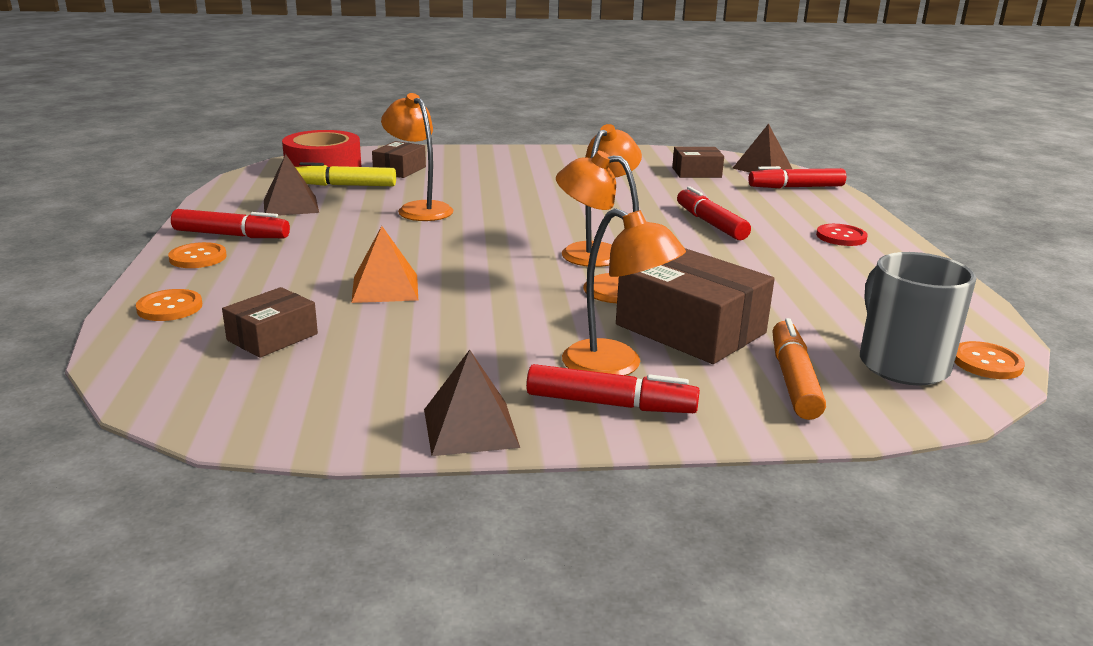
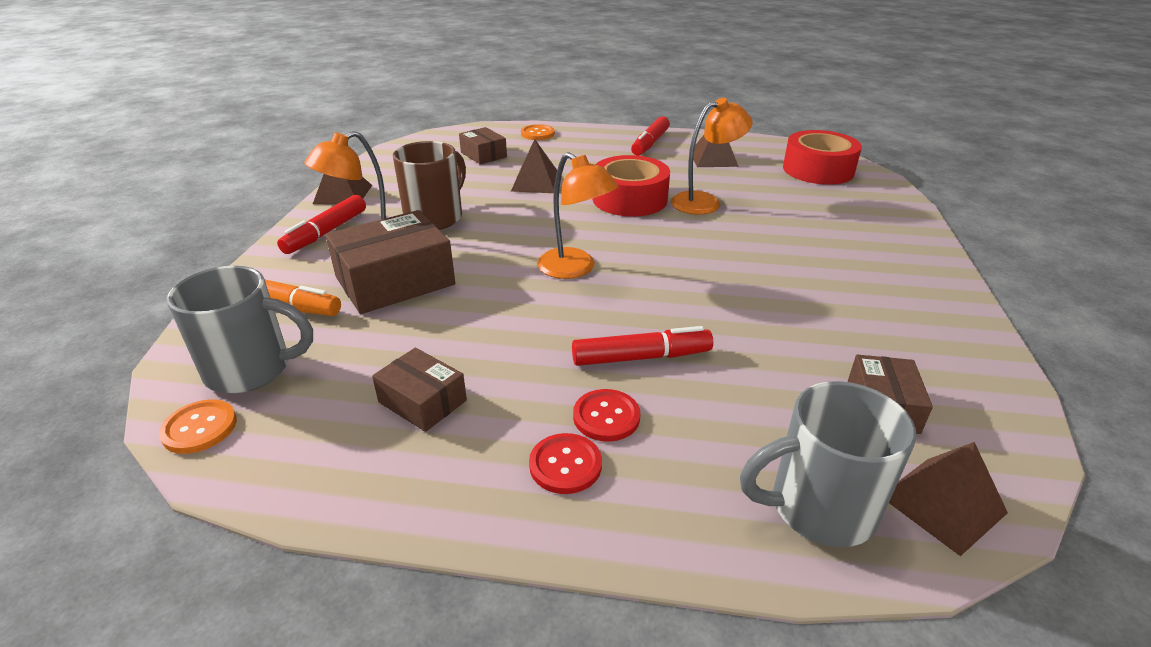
camera: 105 degrees right, 10 degrees up
(198, 257) = (611, 137): orange button -> none
(345, 185) = (770, 177): yellow marker -> none
(385, 288) = (536, 183): orange pyramid -> brown pyramid
(399, 170) = (827, 200): brown box -> brown box (422, 401)
(423, 238) = (629, 199): none -> red tape
(521, 335) = (435, 217): none -> brown mug
(601, 288) = (493, 257): orange lamp -> none
(785, 230) = (606, 417): none -> red button
(795, 187) = (818, 508): red marker -> grey mug

